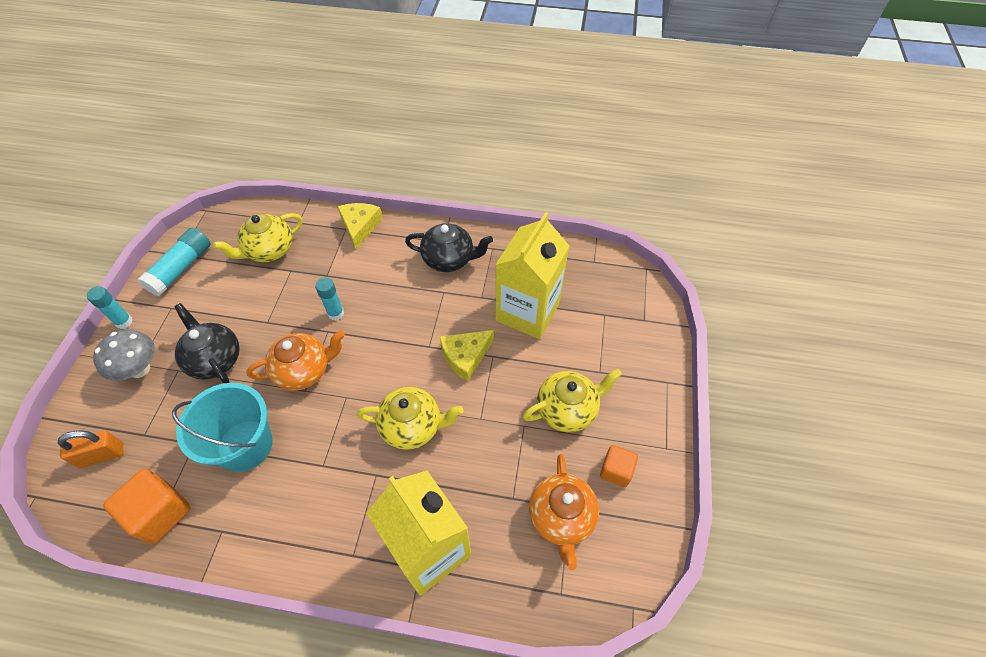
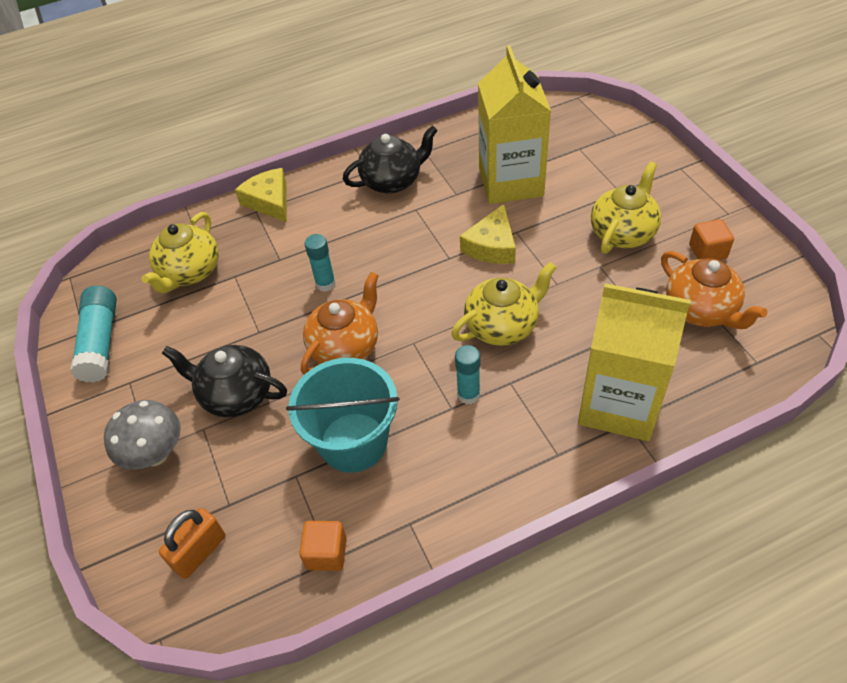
camera: 30 degrees left, 5 degrees down
(124, 322) = (84, 426): turquoise glue stick -> turquoise glue stick (468, 395)
(160, 513) = (326, 553): orange cube -> orange cube, size x0.62

